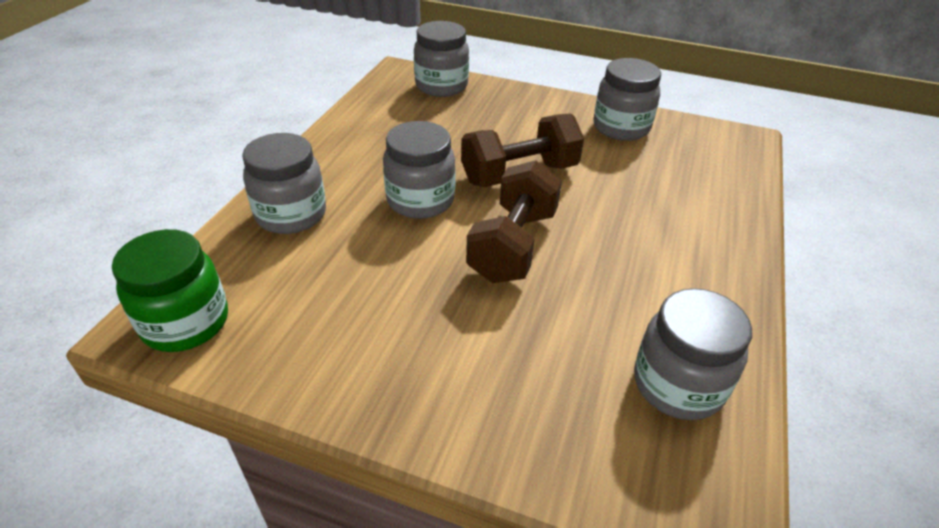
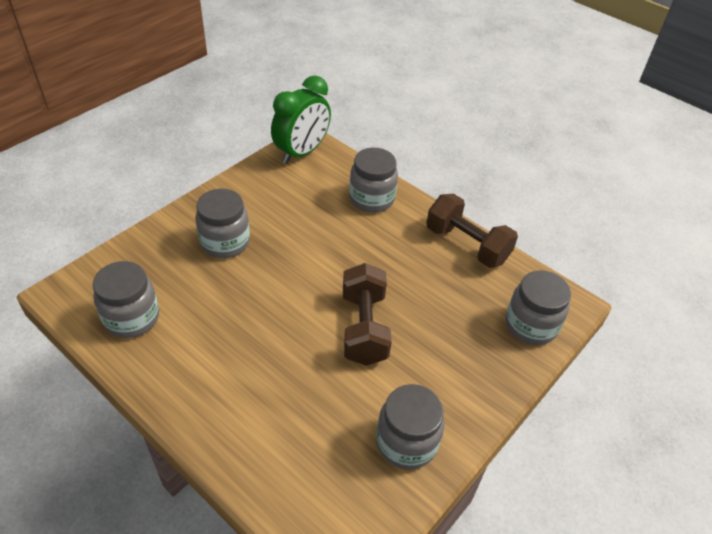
camera: 110 degrees right, 5 degrees up
(186, 322) = (301, 152): green jar -> green clock
(420, 200) = (357, 260): grey jar -> grey jar (225, 242)
(513, 245) = (285, 291): brown dumbbell -> brown dumbbell (467, 245)

